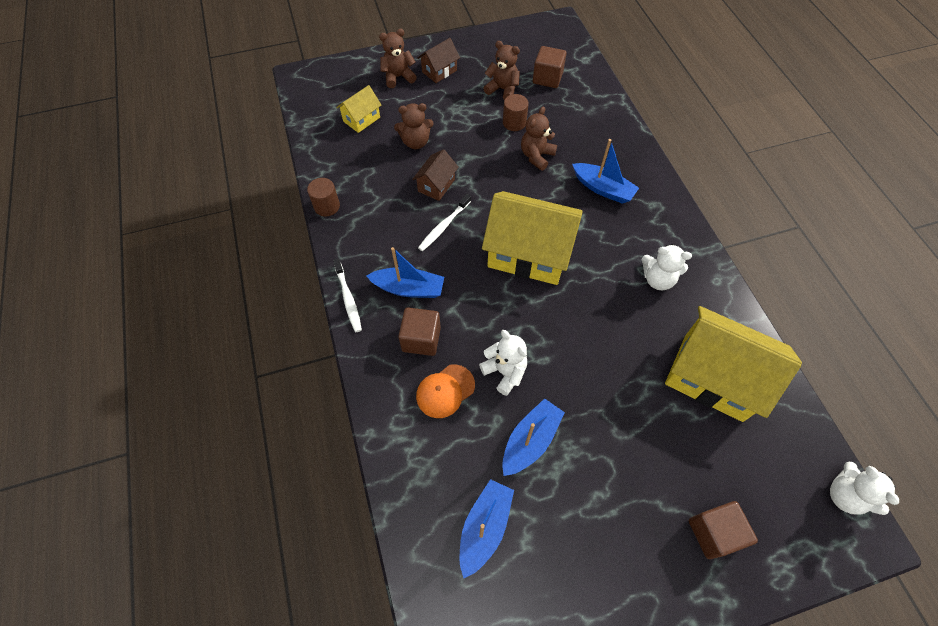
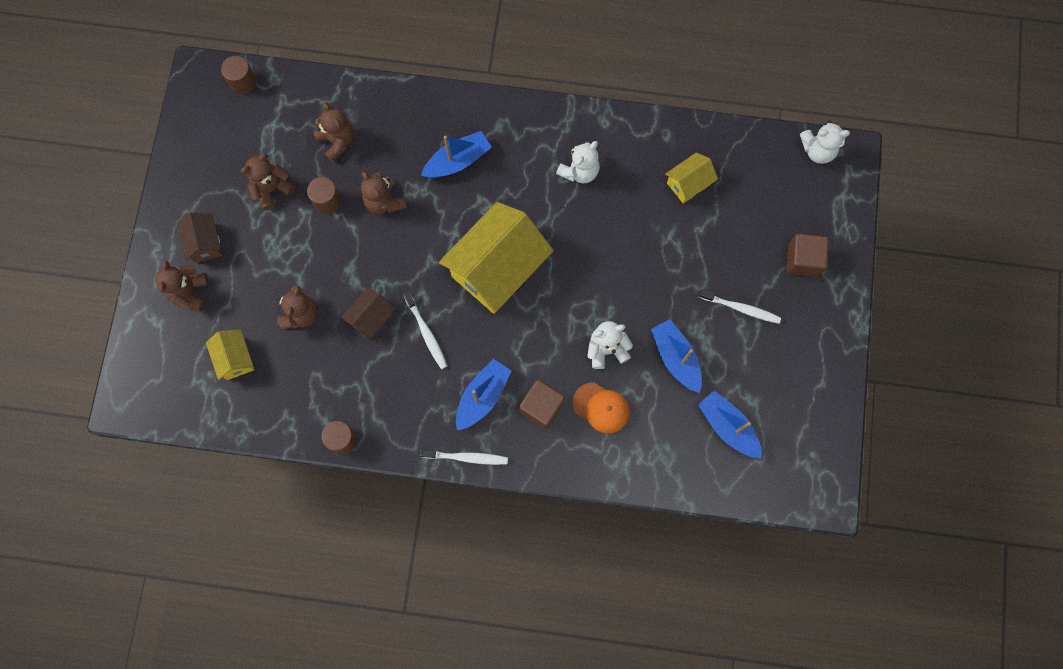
camera: 65 degrees left, 15 degrees up
(436, 185) = (371, 318): brown house -> brown house turned 75 degrees clockwise
(445, 391) = (601, 407): orange cap -> orange cap turned 45 degrees counterclockwise
(547, 78) = (280, 133): brown cube -> none
(564, 110) = (337, 141): none -> brown teddy bear
(570, 45) = (243, 82): none -> brown cylinder
(619, 486) = (741, 308): none -> white toothbrush
(712, 377) = (688, 184): yellow house -> yellow house, size x0.48

